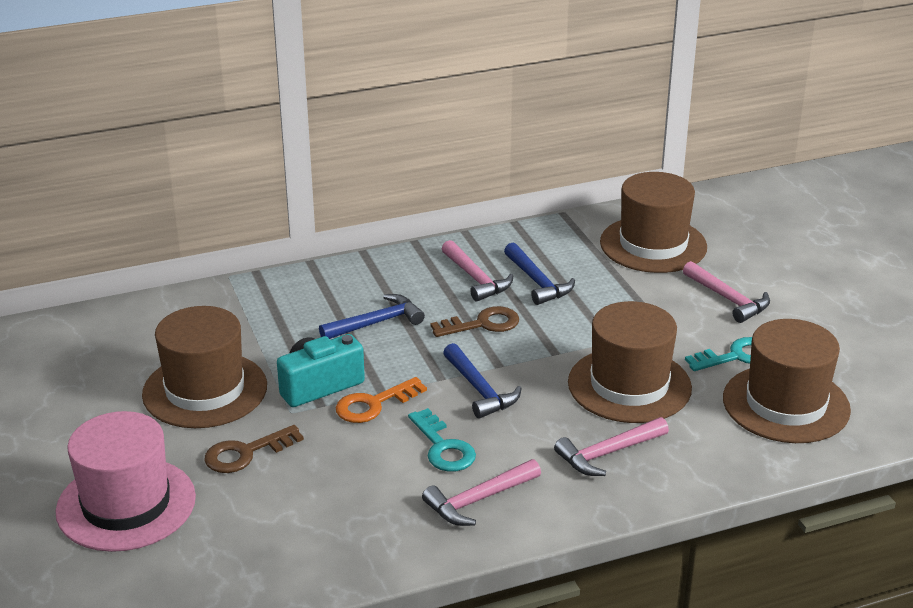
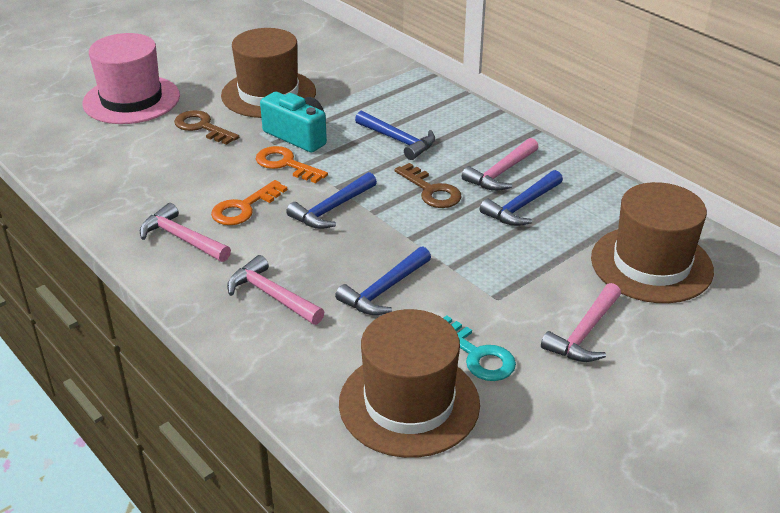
camera: 70 degrees right, 5 degrees up
(443, 447) = (244, 207): turquoise key -> orange key
(629, 385) = (384, 290): brown hat -> blue hammer

